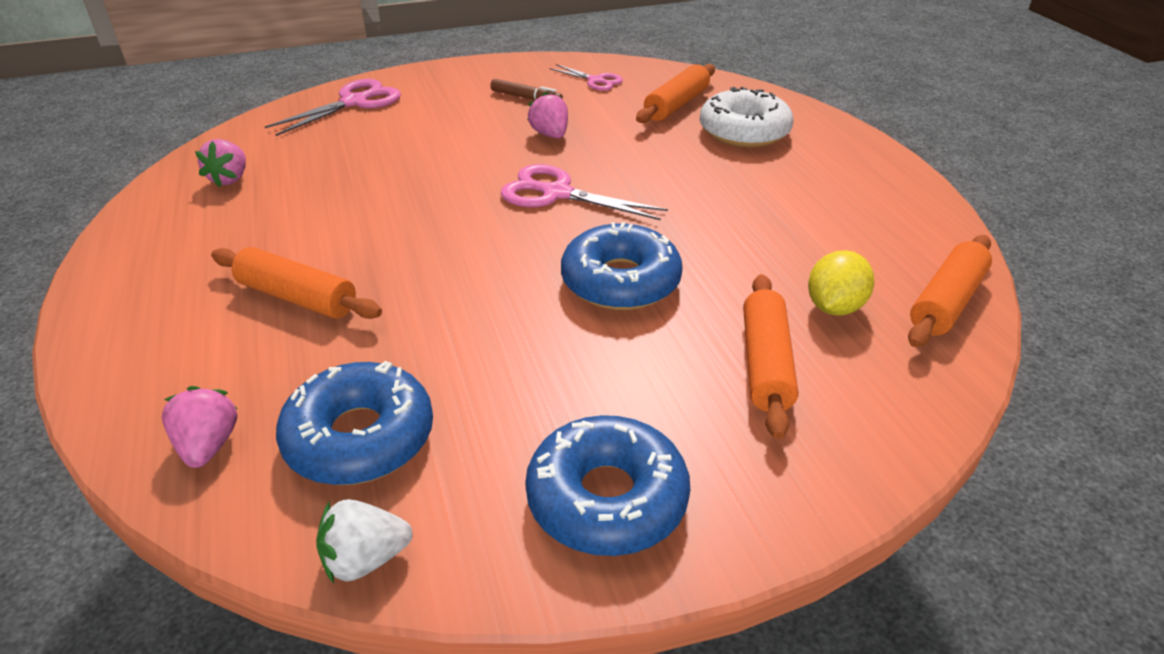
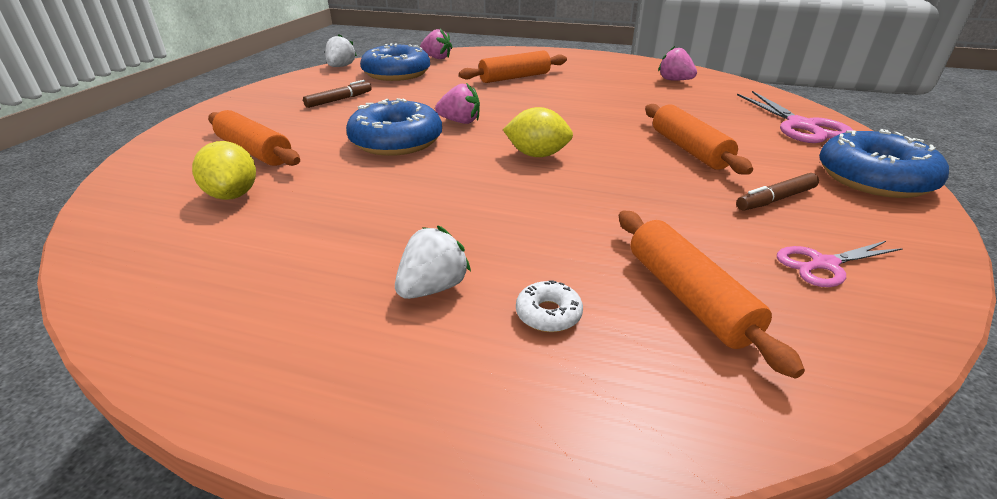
camera: 125 degrees right, 5 degrees down
(550, 135) = (658, 184): pink strawberry -> pink strawberry (460, 122)
(550, 415) = (339, 100): none -> brown marker
(556, 193) = (537, 155): pink scissors -> yellow lemon
(607, 498) = (279, 97): blue donut -> blue donut (873, 178)
(744, 131) = (548, 314): white donut -> white donut, size x0.43
(777, 166) = (433, 288): none -> white strawberry
(946, 302) = (127, 245): orange rolling pin -> orange rolling pin (689, 149)

